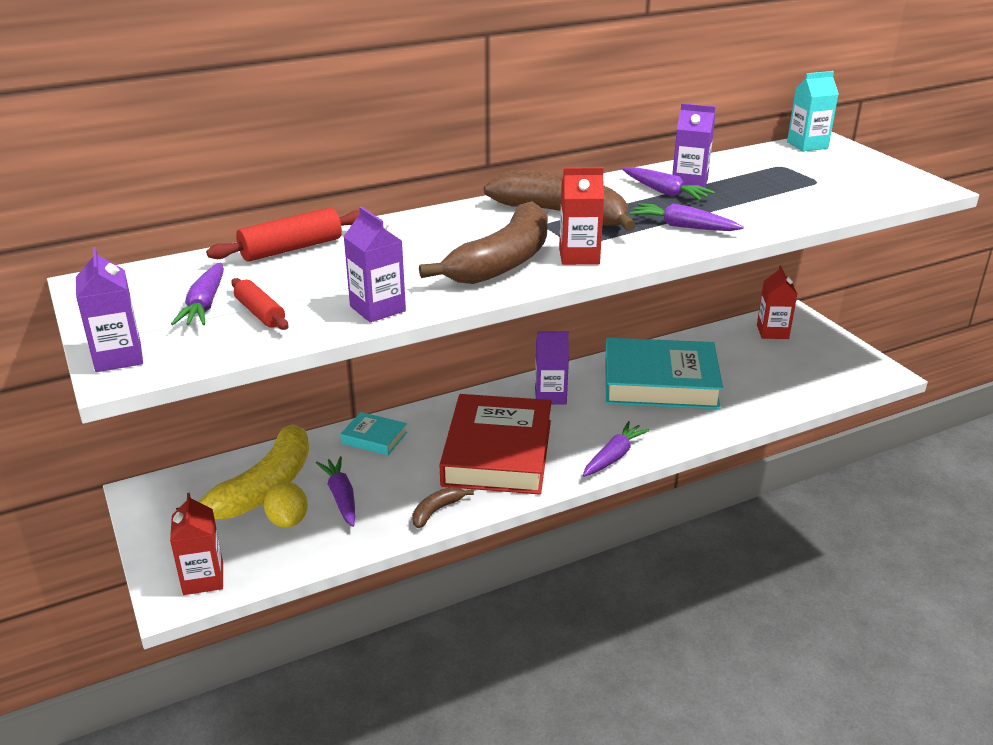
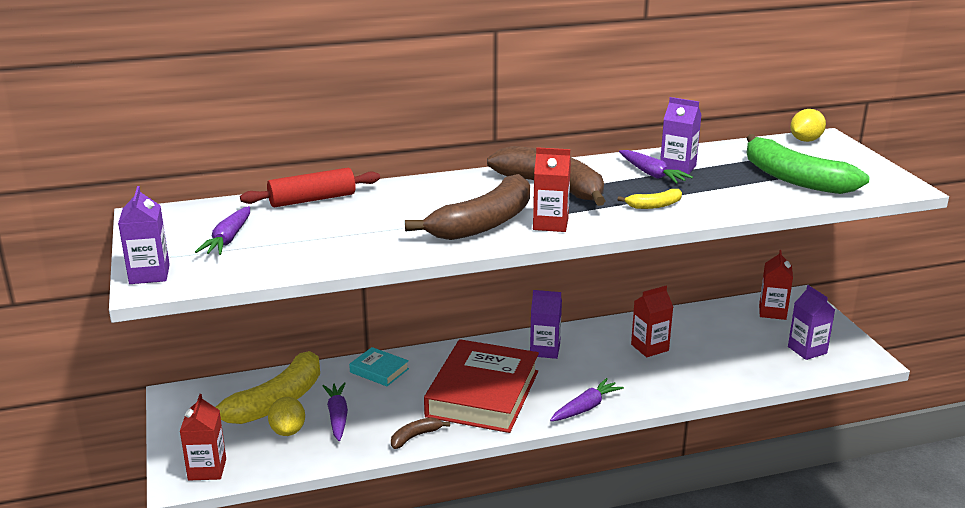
camera: 10 degrees right, 5 degrees down
(260, 313) = (269, 249): red rolling pin -> none
(377, 308) = (364, 253): purple carton -> purple carton (807, 350)
(660, 382) = (649, 347): turquoise book -> red carton
(683, 226) = (654, 205): purple carrot -> yellow banana
(807, 145) = (805, 140): turquoise carton -> yellow lemon
(816, 187) = (794, 179): none -> green banana

